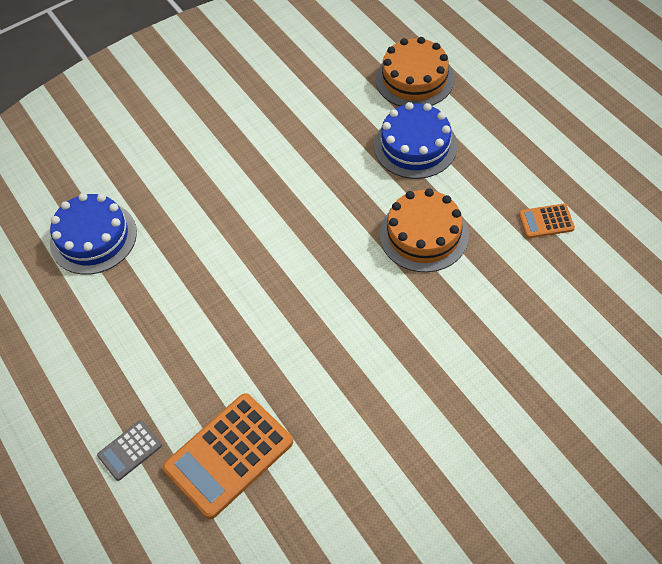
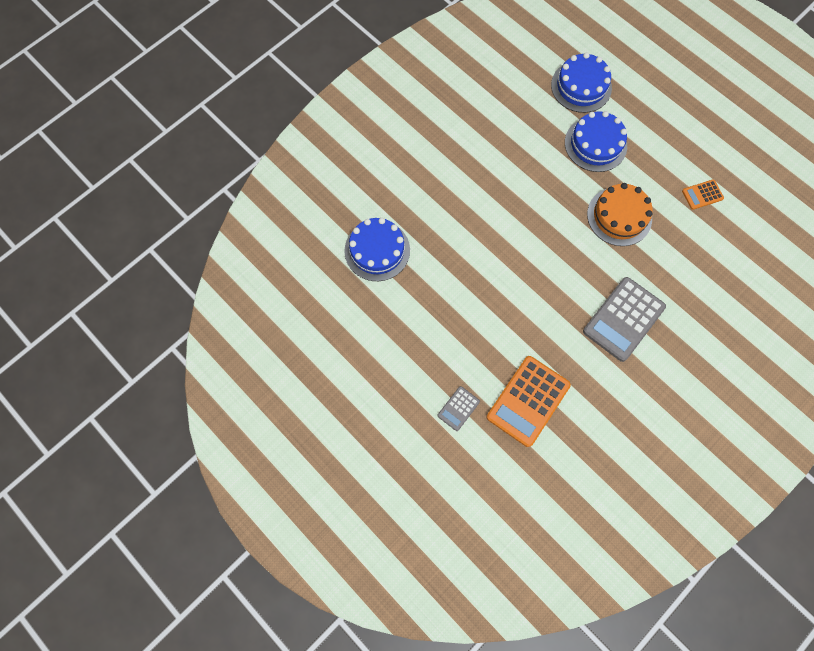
camera: 15 degrees left, 15 degrees up
(395, 365) = (623, 319): none -> grey calculator
(414, 79) = (581, 86): orange cake -> blue cake

